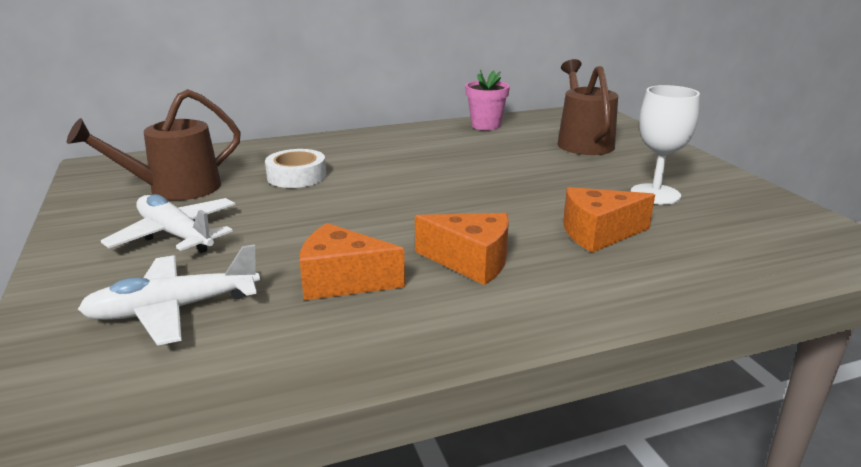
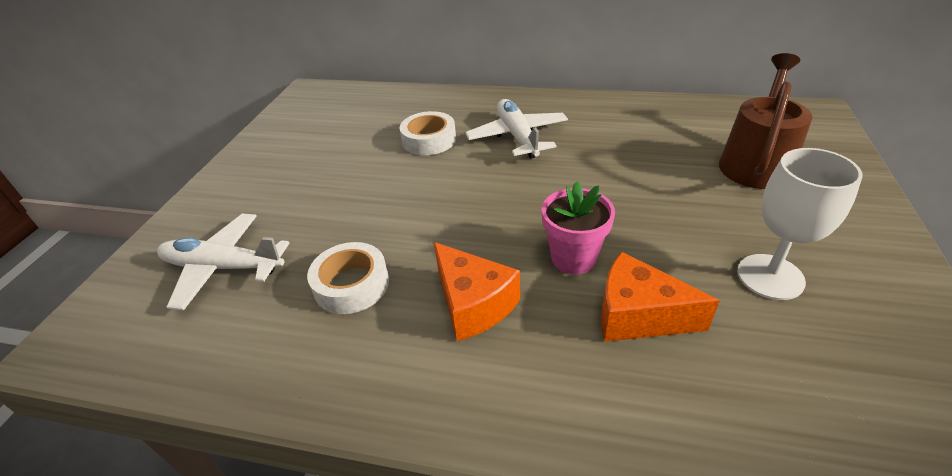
camera: 35 degrees right, 15 degrees up
(175, 189) = (333, 132): brown watering can -> none
(175, 235) = (291, 185): white plane -> white plane (517, 136)
(342, 281) = (351, 285): orange cheese -> white tape
(485, 125) = (663, 110): pink flower pot -> pink flower pot (573, 258)

